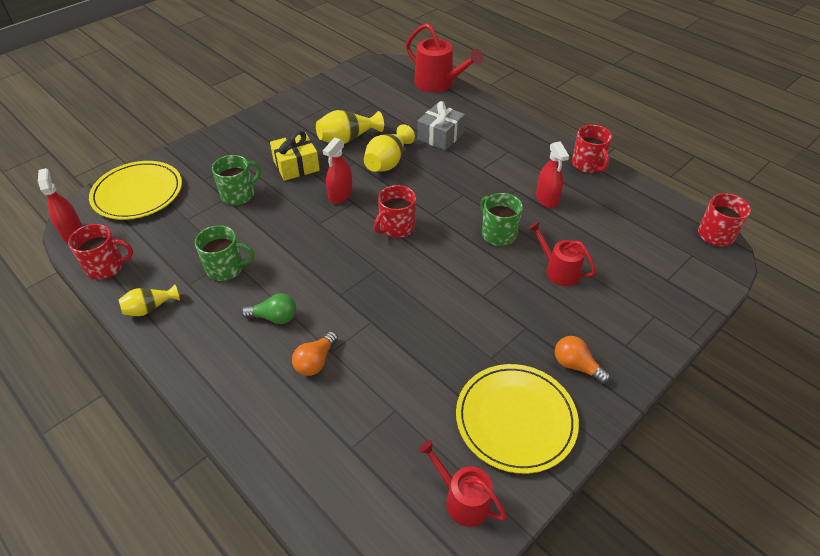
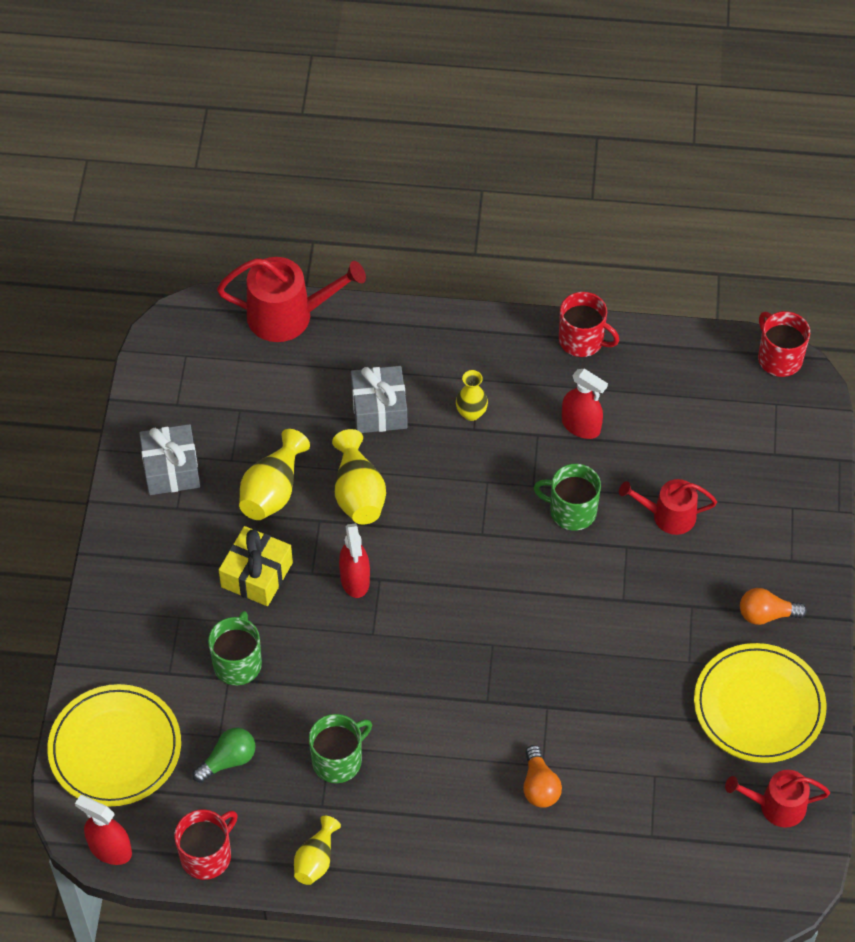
camera: 40 degrees left, 10 degrees up
(274, 317) = (451, 773): green light bulb -> green light bulb (228, 760)
(313, 107) = (171, 469): none -> grey gift
(396, 227) = (460, 579): red mug -> none
(488, 162) = (471, 413): none -> yellow vase

